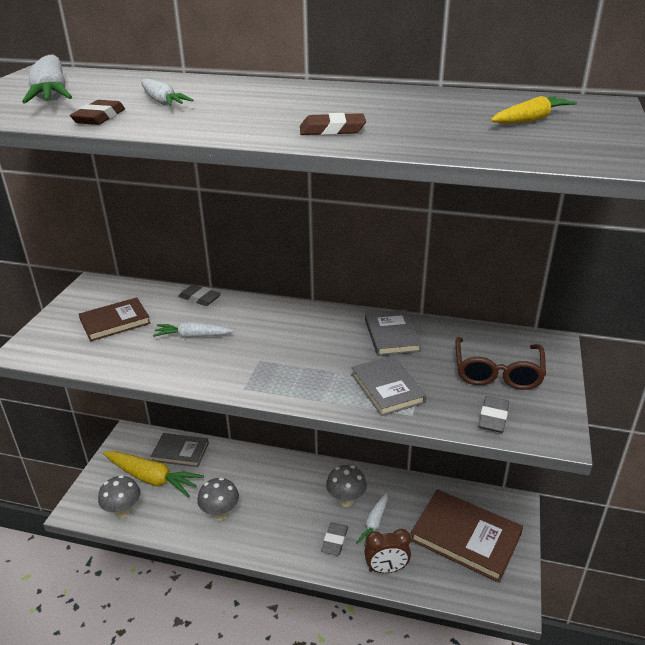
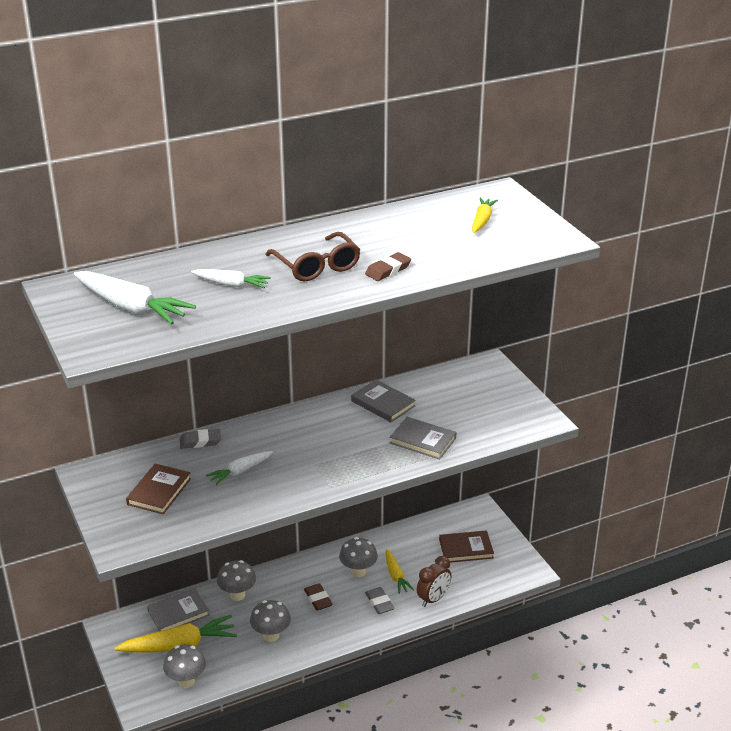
camera: 40 degrees left, 0 degrees up
(99, 117) = (220, 315): brown eraser -> brown eraser (318, 599)
(234, 463) = (237, 595): none -> grey mushroom
(374, 524) = (396, 576): white carrot -> yellow carrot
(465, 537) = (466, 549): brown book -> brown book, size x0.60
(493, 417) = (503, 427): grey eraser -> none
(497, 372) = (477, 398): brown glasses -> brown glasses (317, 266)

